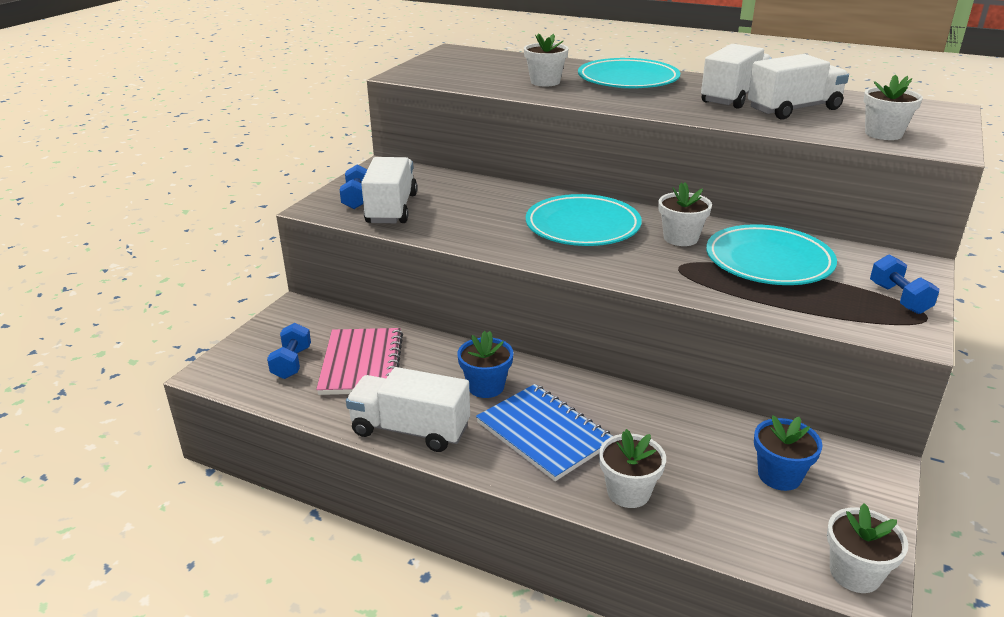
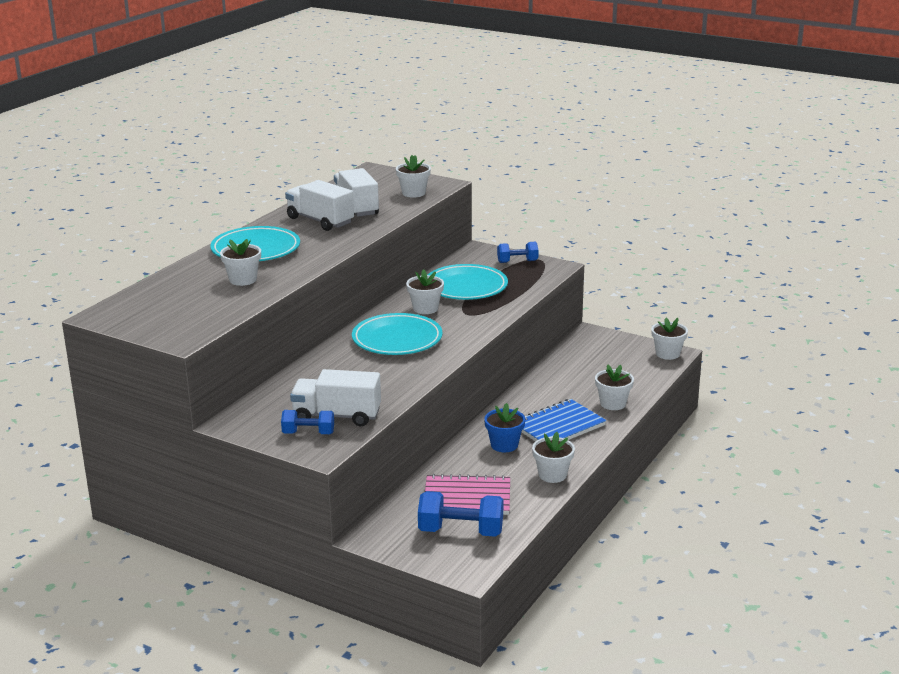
camera: 85 degrees left, 5 degrees down
(292, 363) = (461, 531): blue dumbbell -> blue dumbbell, size x1.62
(410, 430) = (552, 475): white truck -> white flower pot
(779, 475) = (598, 359): blue flower pot -> none

